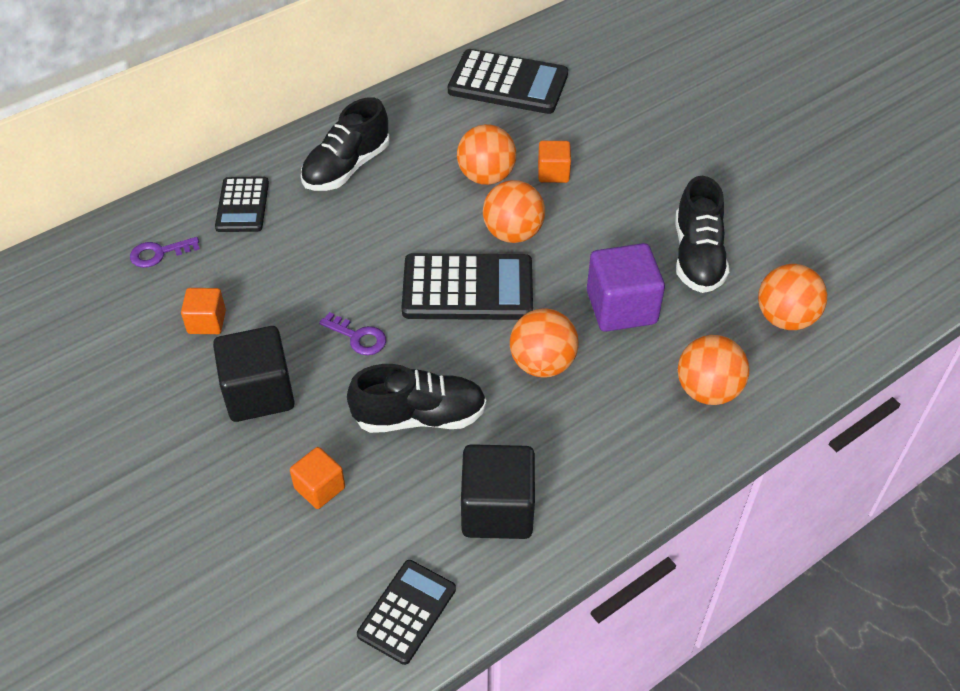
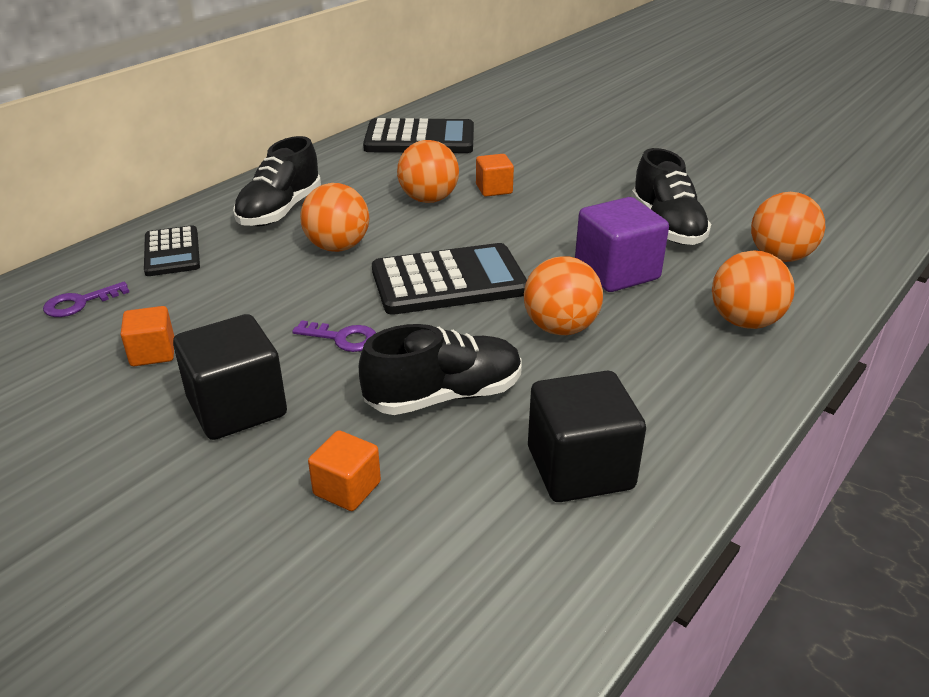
camera: 15 degrees left, 15 degrees down
(407, 612) = (518, 605): black calculator -> none
(513, 233) = (476, 234): orange ball -> orange ball (338, 247)

